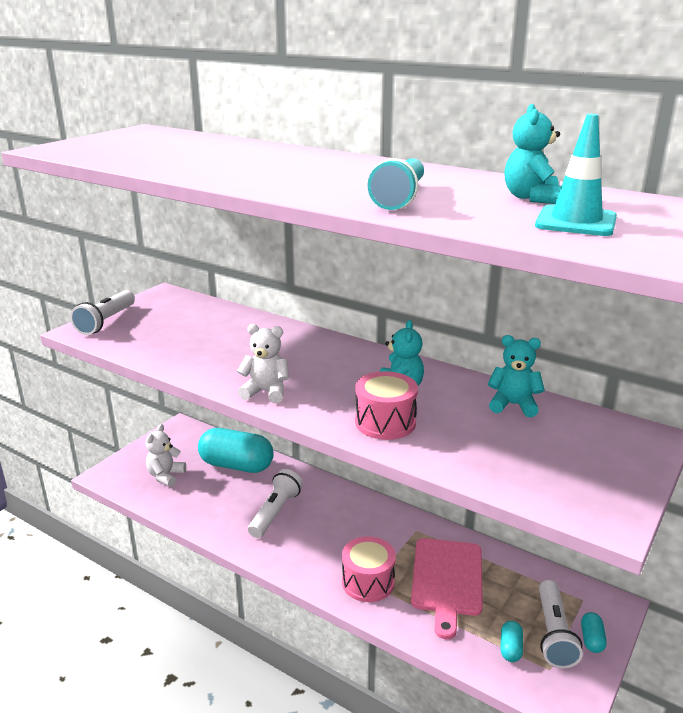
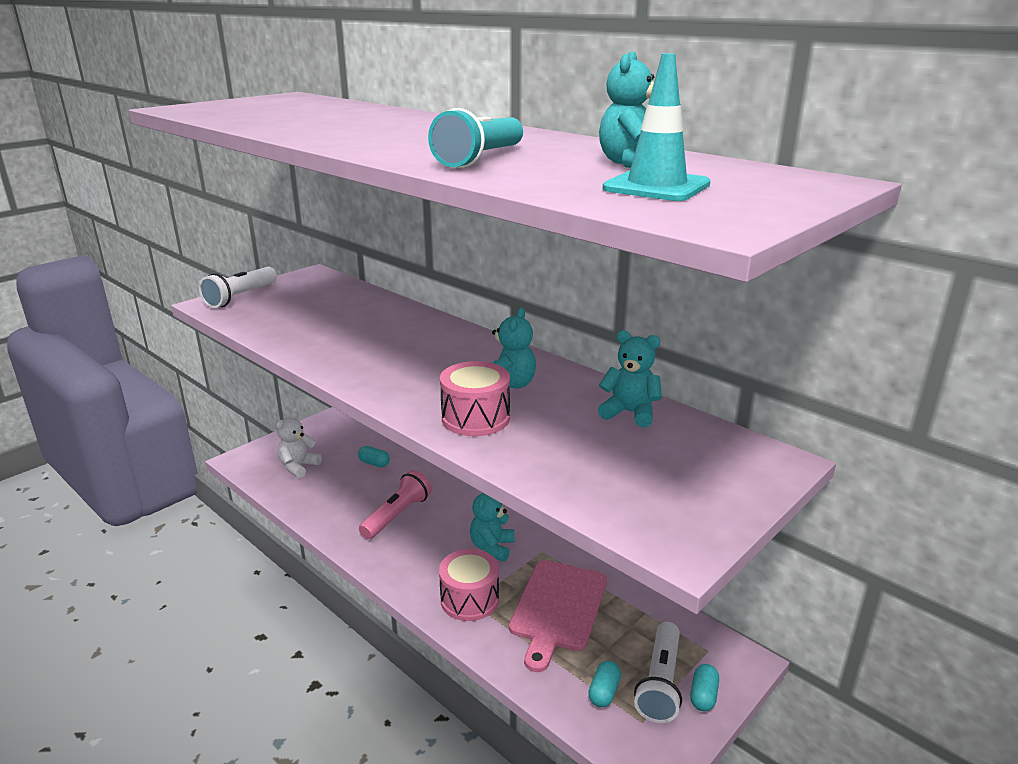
camera: 10 degrees right, 0 degrees up
(236, 465) = (374, 463): turquoise capsule -> turquoise capsule, size x0.42
(266, 392) = (364, 377): white teddy bear -> none
(275, 512) = (397, 515): white flashlight -> pink flashlight
(371, 532) = (492, 547): none -> turquoise teddy bear

